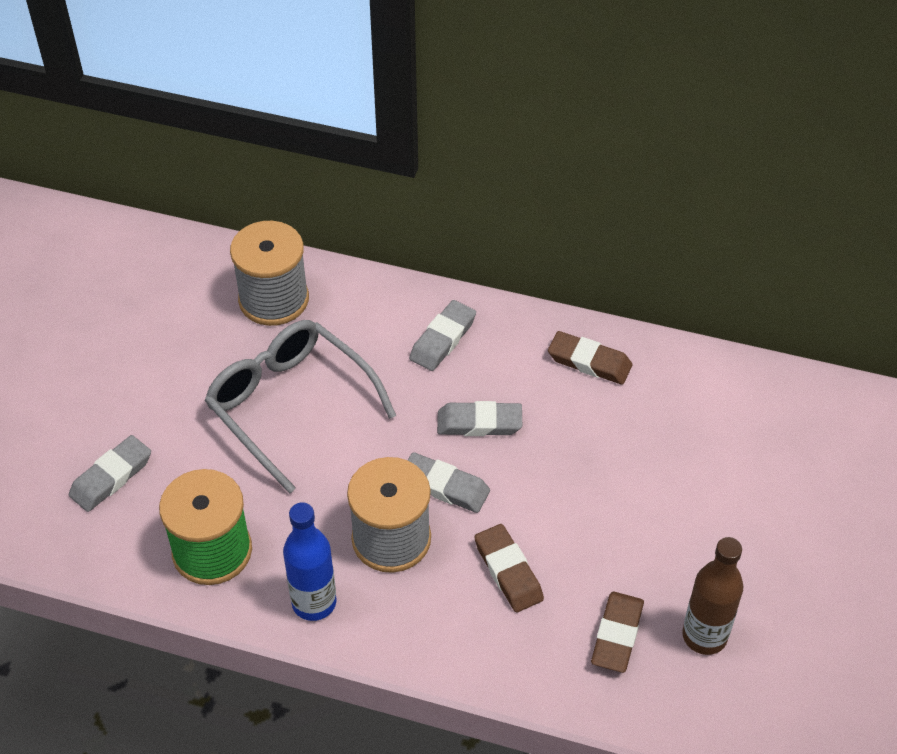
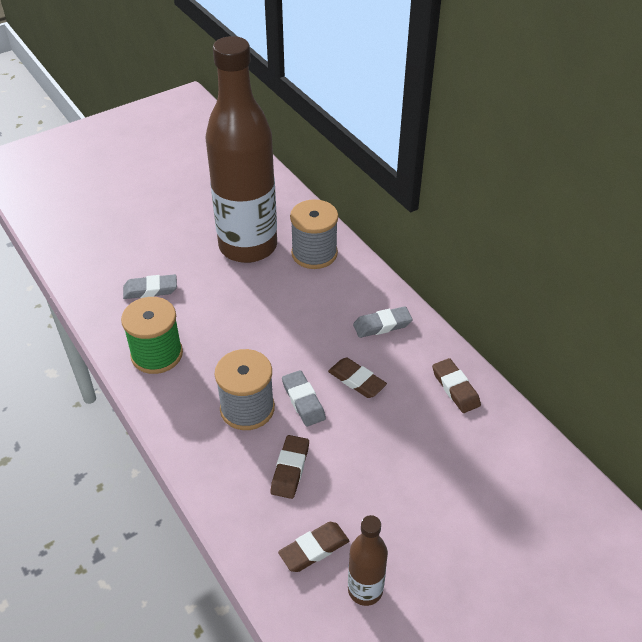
camera: 40 degrees right, 5 degrees down
(179, 340) = (248, 246): none -> brown bottle
(290, 405) = (267, 309): grey glasses -> none
(314, 603) = (176, 413): blue bottle -> none
(479, 423) = (357, 380): grey eraser -> brown eraser

